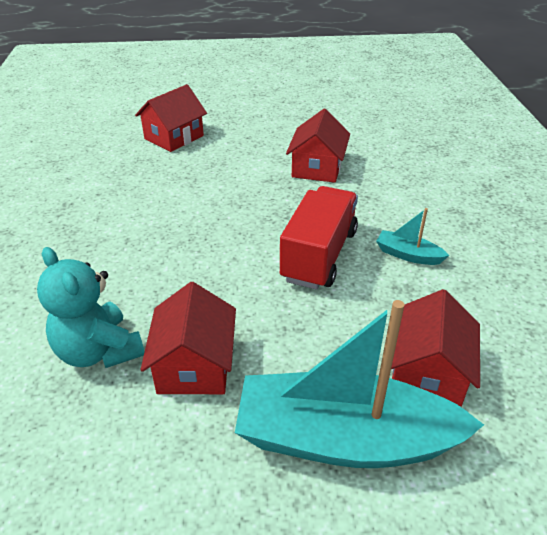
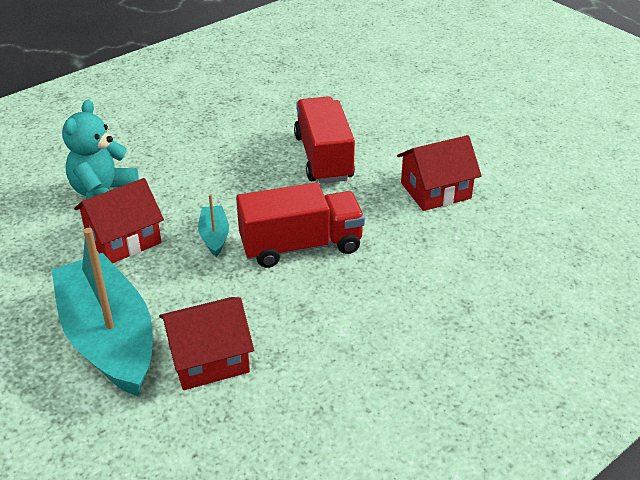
camera: 55 degrees right, 0 degrees up
(174, 137) = (384, 95): red house -> none
(216, 196) = (323, 157): none -> red truck
(408, 255) = (355, 297): turquoise boat -> turquoise boat (214, 236)

